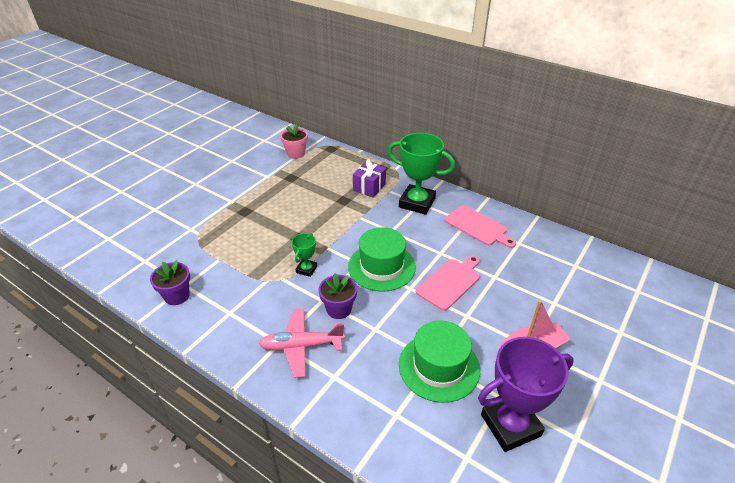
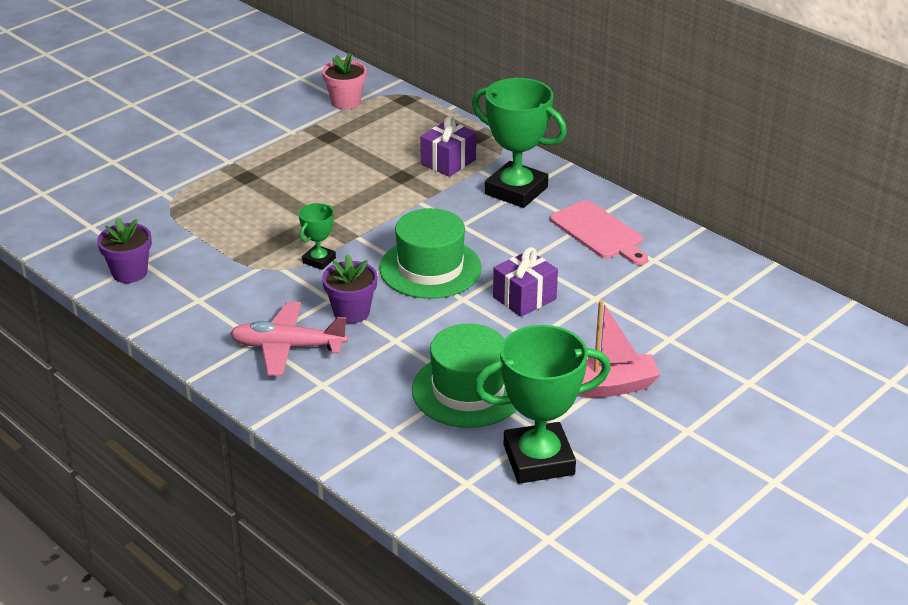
camera: 10 degrees right, 5 degrees down
(450, 282) = (524, 298): pink cutting board -> purple gift
(510, 425) = (538, 460): purple trophy -> green trophy

